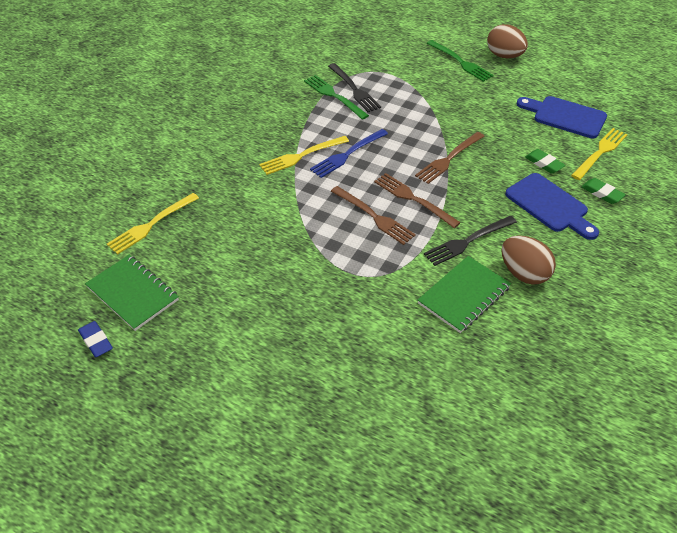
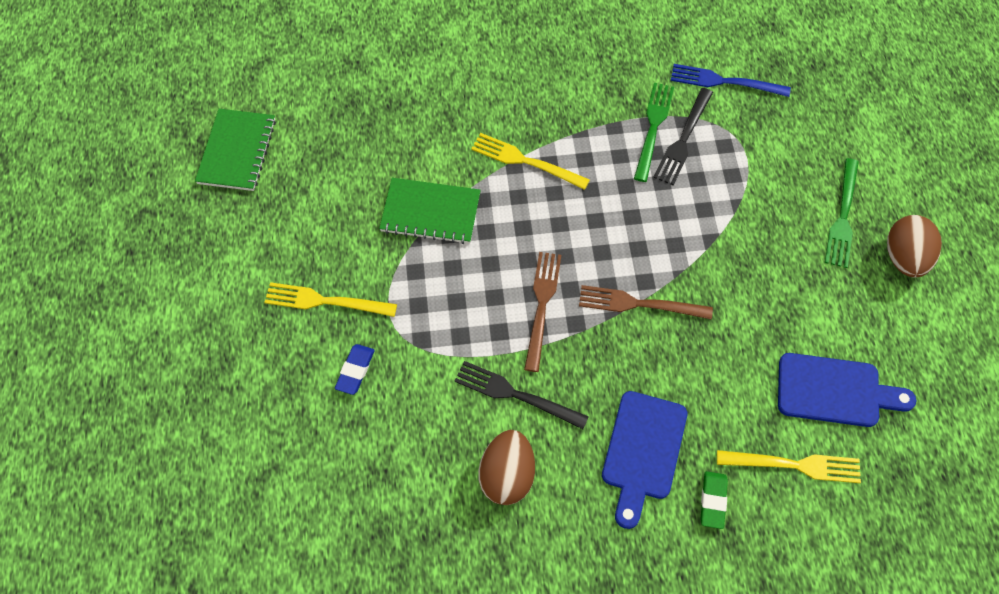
camera: 55 degrees right, 15 degrees up
(96, 341) = (168, 164): blue eraser -> blue eraser (355, 371)
(151, 225) = (328, 104): yellow fork -> yellow fork (324, 301)
(347, 155) = (562, 201): blue fork -> blue fork (723, 82)
(374, 217) = (485, 284): brown fork -> none
(463, 295) = (431, 432): green notebook -> green notebook (430, 212)
(544, 163) = (716, 410): green eraser -> none
(565, 116) = (835, 391): blue cutting board -> blue cutting board turned 105 degrees clockwise

